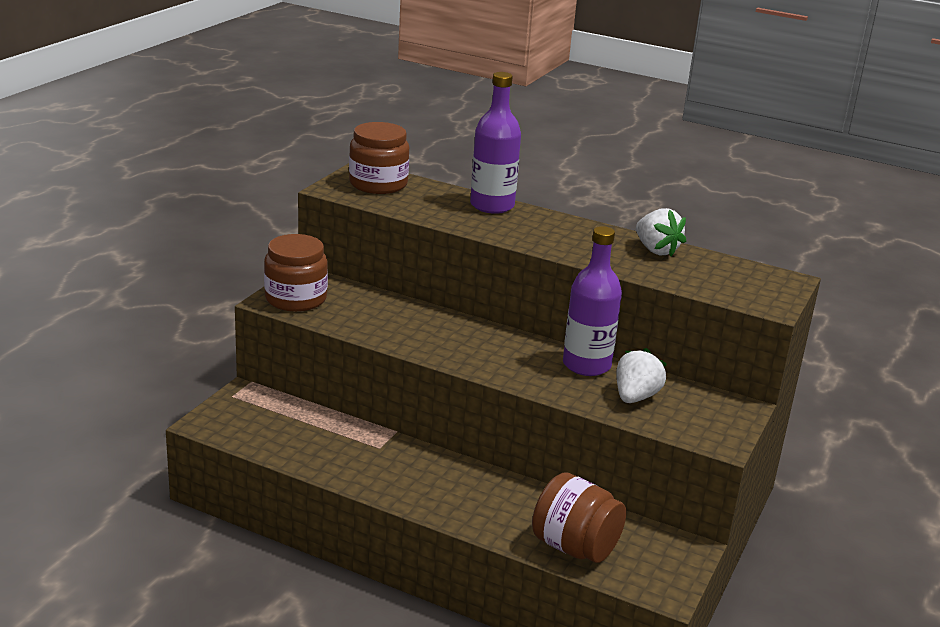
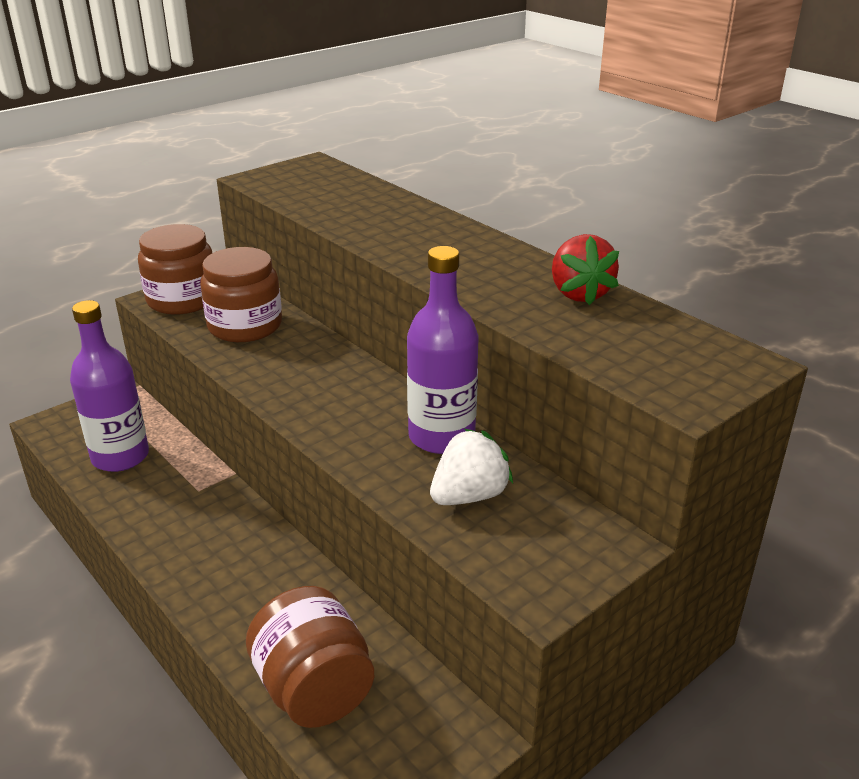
camera: 25 degrees right, 5 degrees up
(378, 184) = (312, 178): brown jar -> brown jar (245, 326)
(492, 205) = (417, 214): purple bottle -> purple bottle (120, 457)
(656, 250) = (579, 293): white strawberry -> red strawberry

